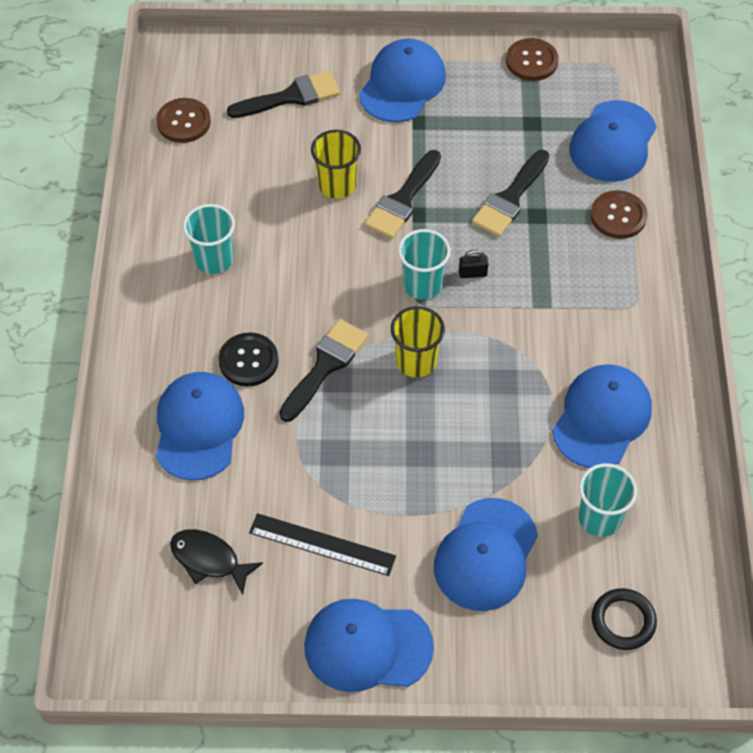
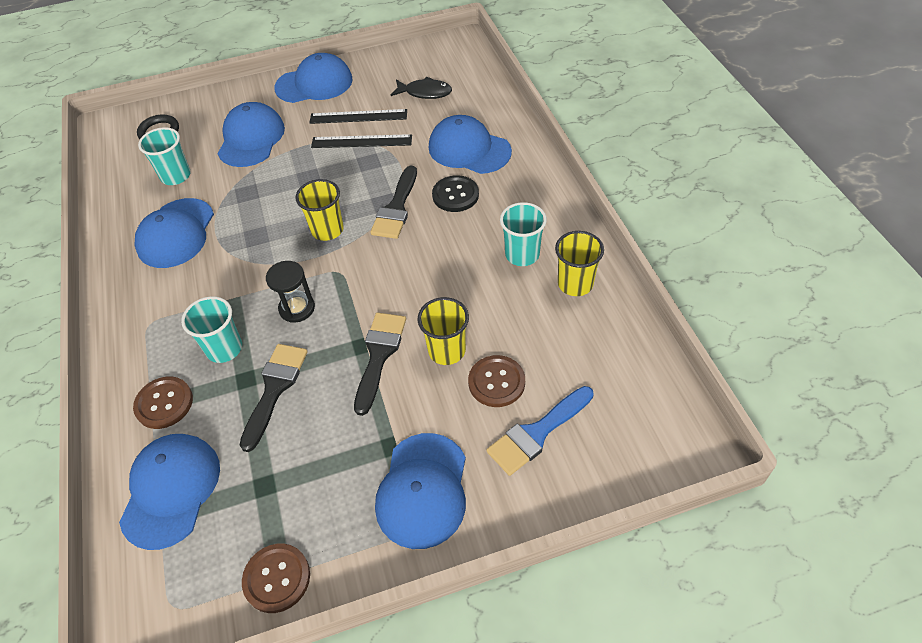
camera: 165 degrees right, 5 degrees down
(180, 211) = (575, 284): none -> yellow cup
(183, 122) = (628, 368): brown button -> brown button (496, 382)
(198, 427) = (469, 149): blue cap -> blue cap turned 135 degrees clockwise
(291, 96) = (537, 433): black brush -> blue brush
(332, 492) = (361, 141): none -> black ruler
(422, 284) = (338, 286): turquoise cup -> turquoise cup (224, 348)
(472, 273) = (297, 308): black padlock -> black hourglass

